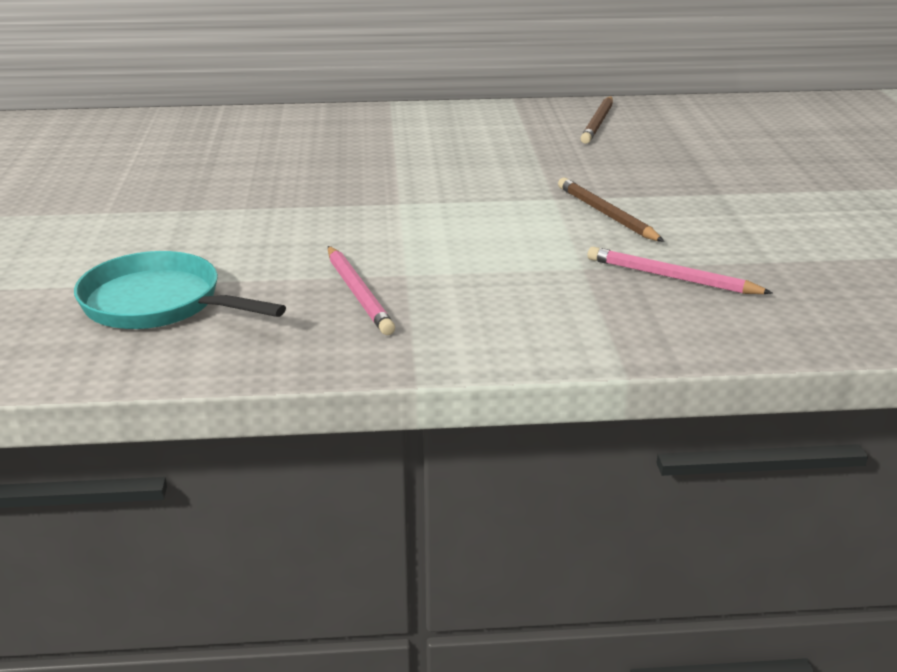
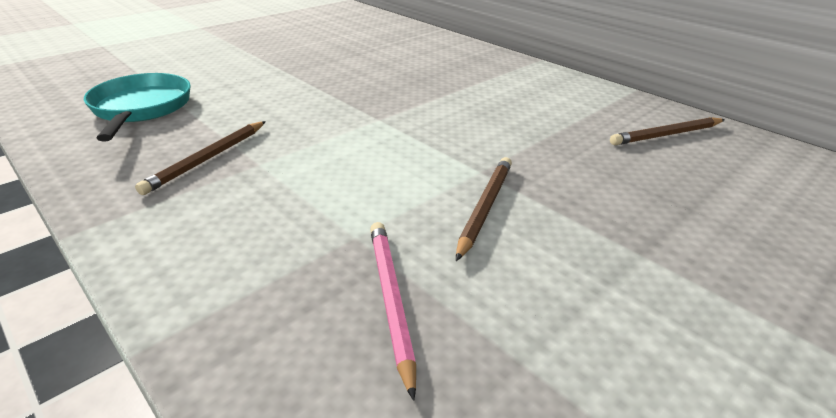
camera: 50 degrees right, 5 degrees up
(358, 293) = (207, 159): pink pencil -> brown pencil

